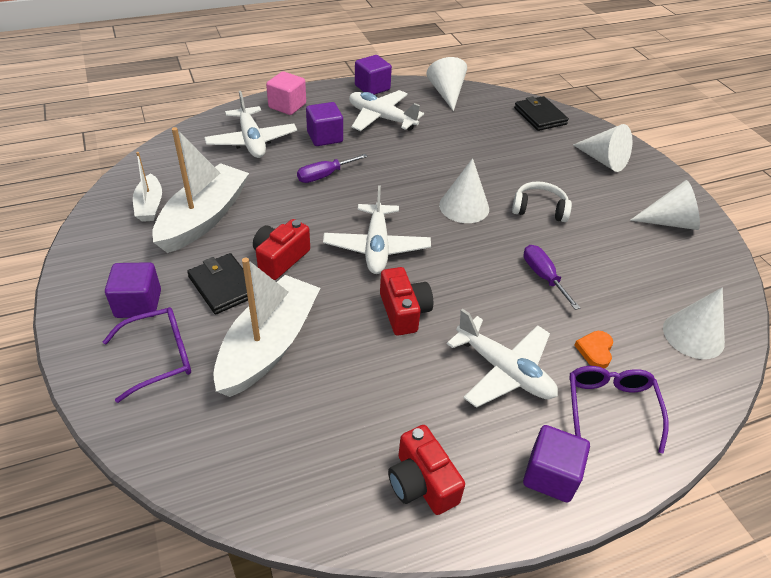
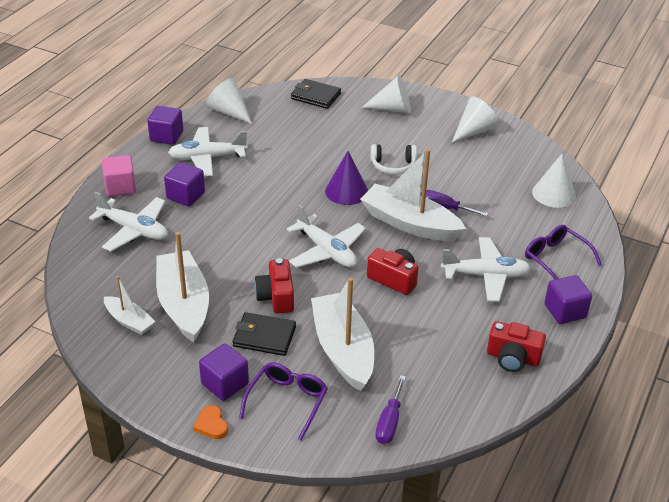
camera: 40 degrees left, 5 degrees down
(324, 176) = (226, 224): purple screwdriver -> purple screwdriver (389, 422)
(464, 206) = (346, 191): white cone -> purple cone
(488, 270) = (410, 223): none -> white boat
(539, 209) = (393, 166): white headphones -> white headphones turned 150 degrees counterclockwise
(595, 350) = (517, 234): orange heart -> orange heart (211, 425)

